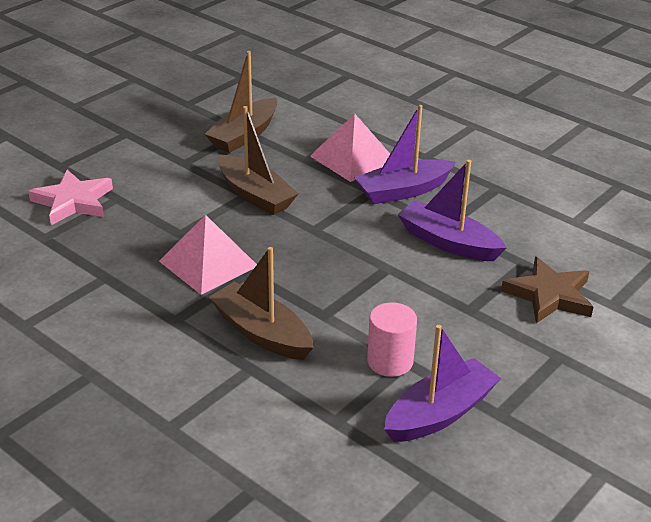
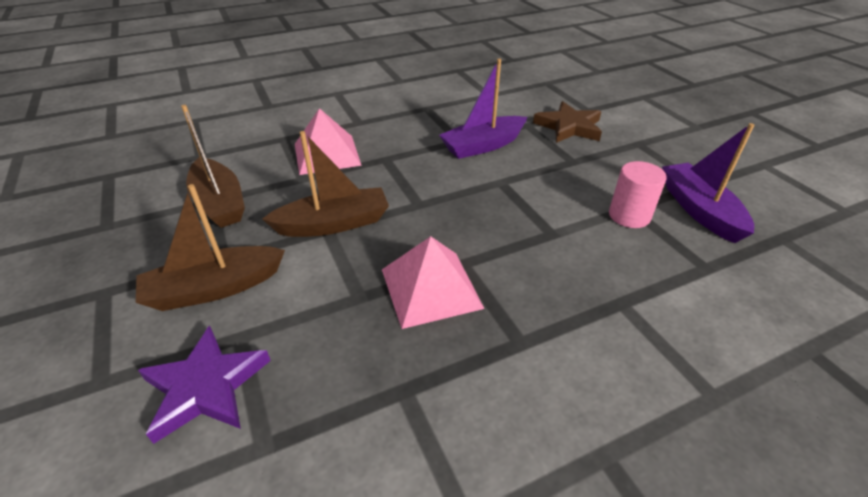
camera: 65 degrees left, 5 degrees up
(73, 201) = (205, 387): pink star -> purple star
(262, 333) = (567, 280): brown boat -> brown boat (214, 288)
(403, 191) = (398, 145): purple boat -> none

